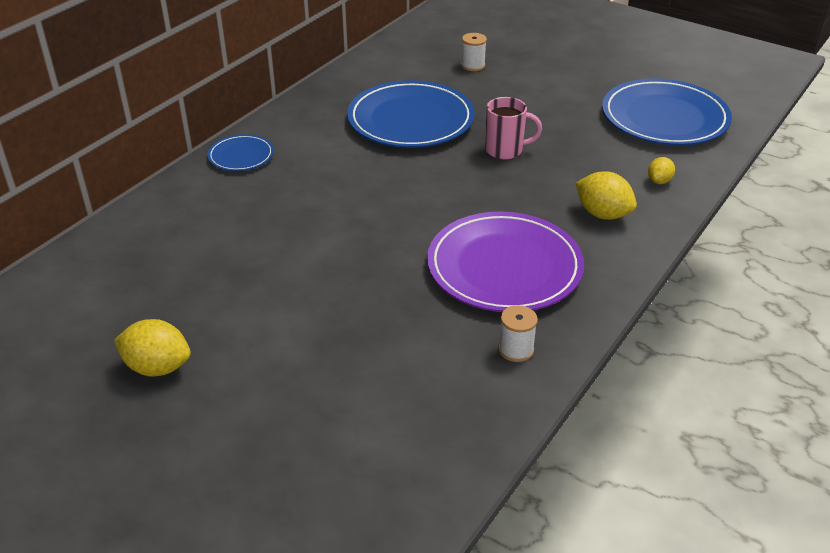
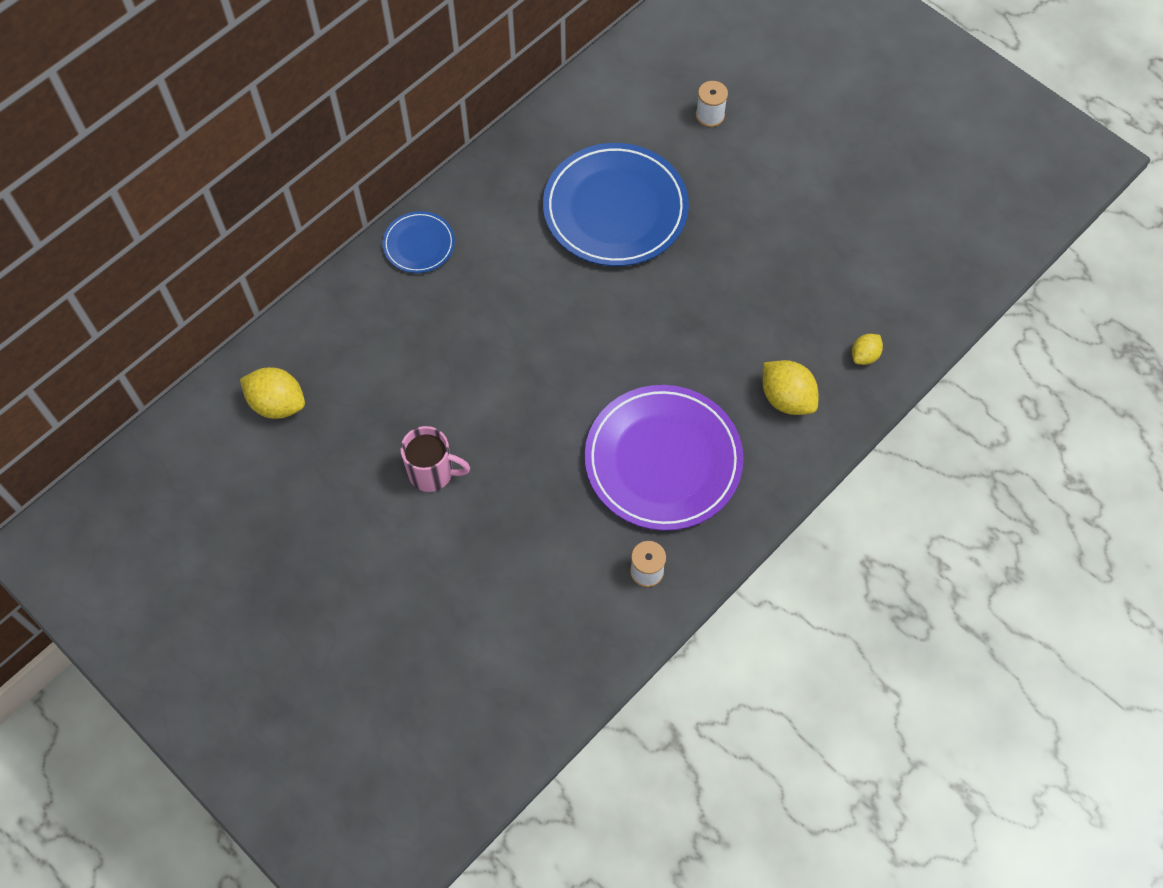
camera: 10 degrees right, 25 degrees up
(157, 367) = (313, 538): yellow lemon -> yellow lemon (277, 404)
(505, 150) = (709, 278): pink mug -> pink mug (432, 472)
(664, 118) = (908, 248): blue plate -> none

